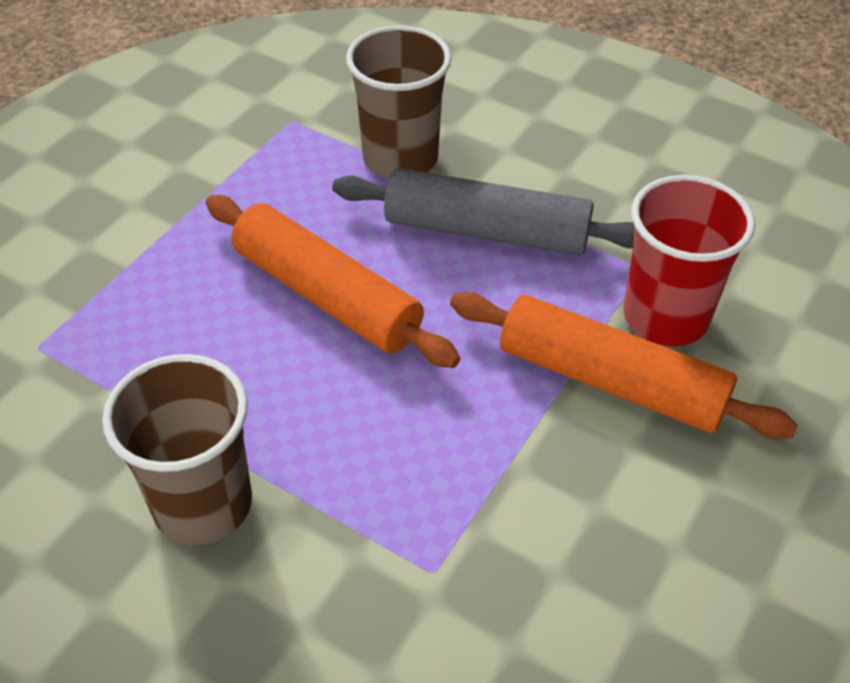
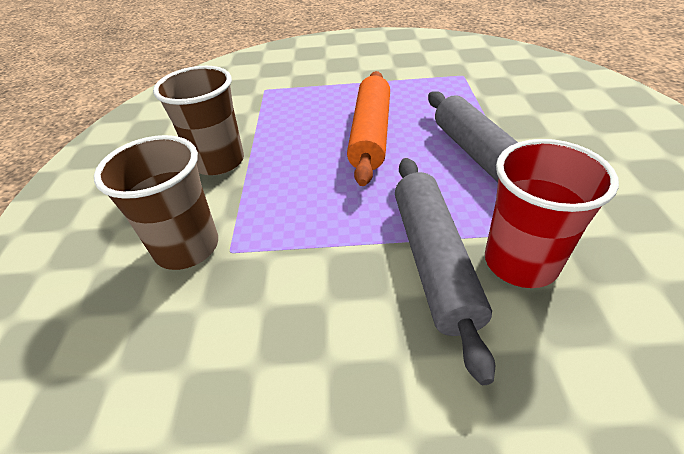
camera: 60 degrees right, 5 degrees down
(400, 158) = (488, 110): brown cup -> brown cup (187, 247)
(611, 381) = (434, 260): orange rolling pin -> grey rolling pin

